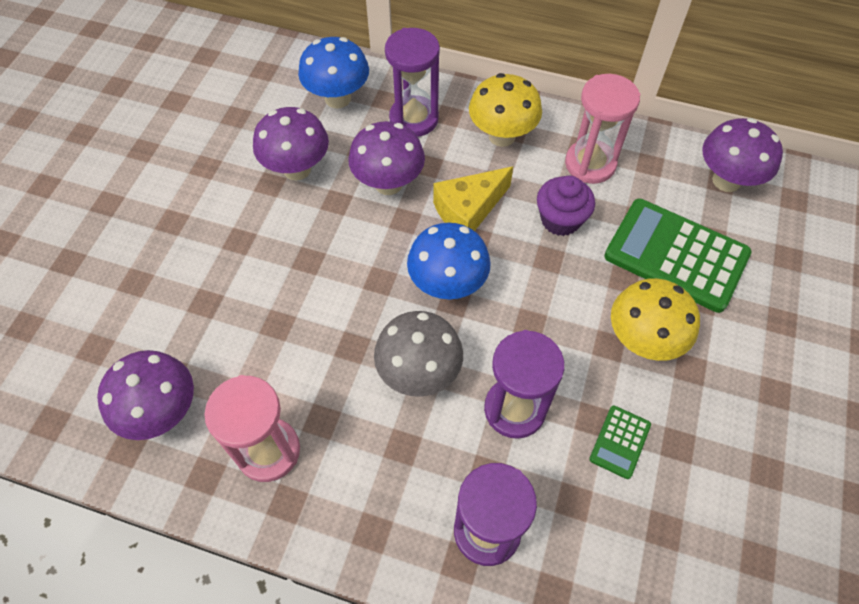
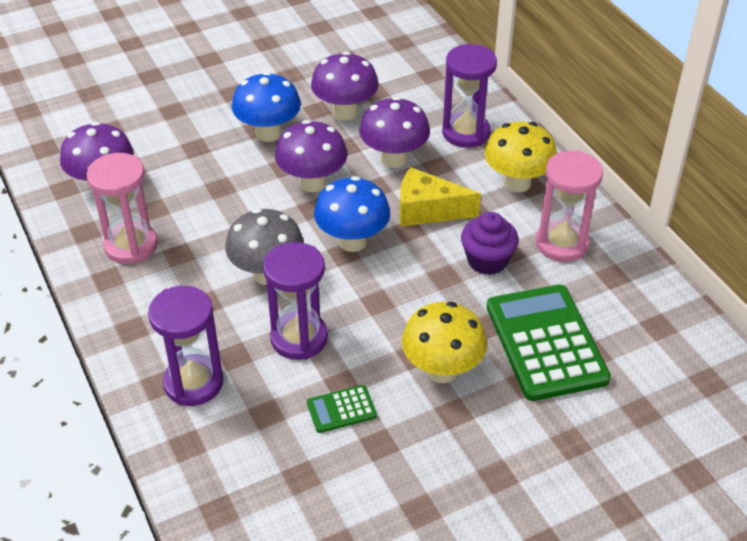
camera: 45 degrees right, 15 degrees down
(338, 98) = (428, 88): blue mushroom -> blue mushroom (268, 133)
(726, 180) = (663, 329): purple mushroom -> purple mushroom (312, 183)

